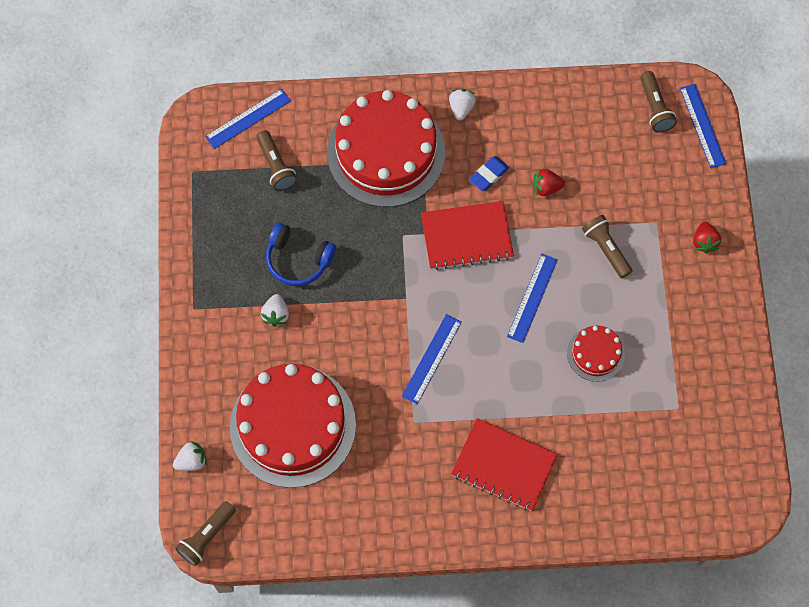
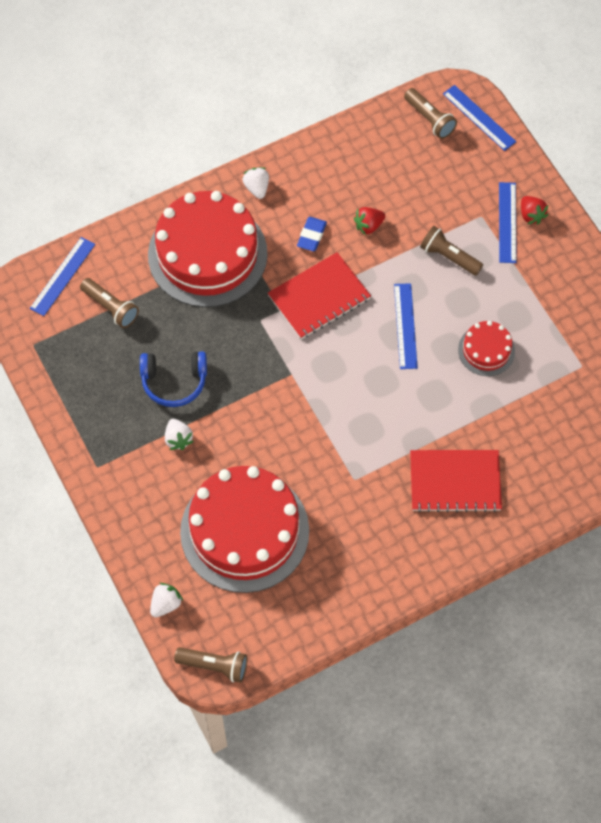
camera: 25 degrees left, 5 degrees down
(206, 536) = (214, 666): brown flashlight -> brown flashlight turned 90 degrees counterclockwise
(431, 358) = (342, 417): blue ruler -> blue ruler (507, 222)

